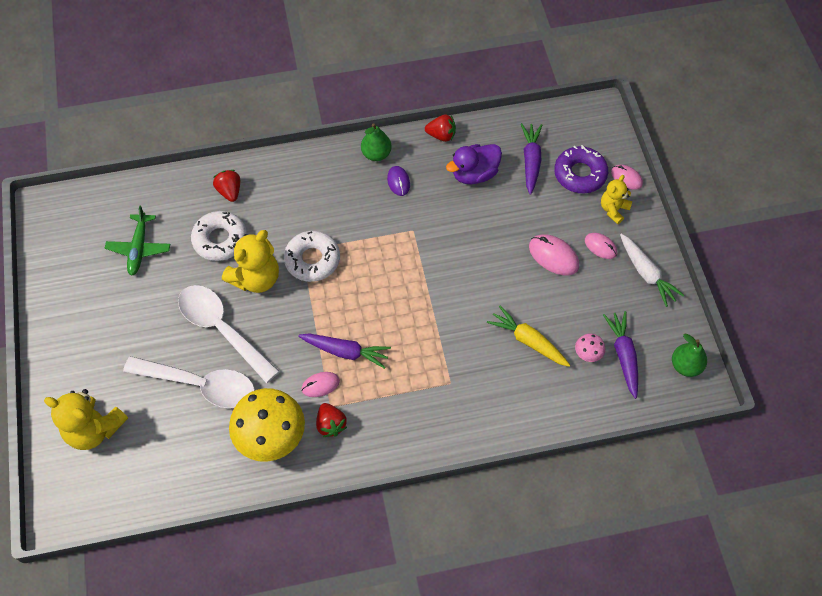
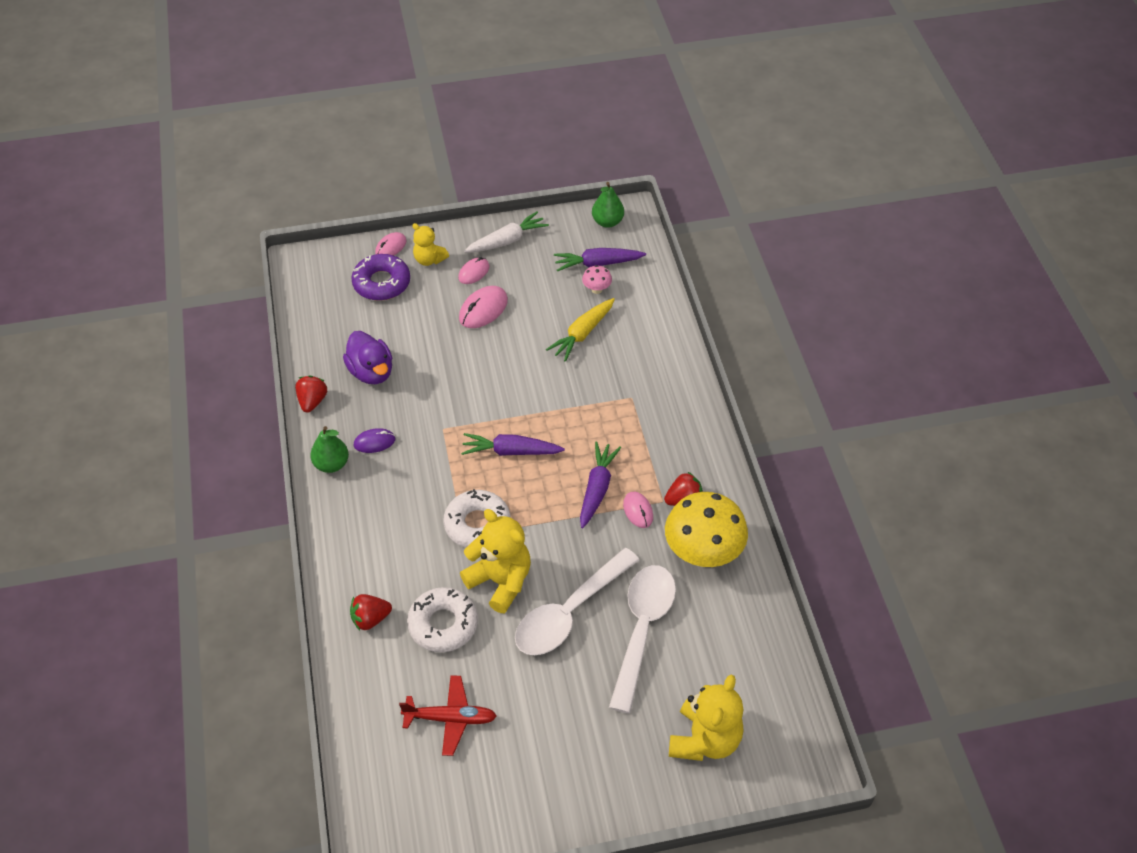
camera: 90 degrees left, 10 degrees down
(139, 248) = (450, 718): green plane -> red plane
(531, 161) = (360, 322): purple carrot -> purple carrot (511, 451)

